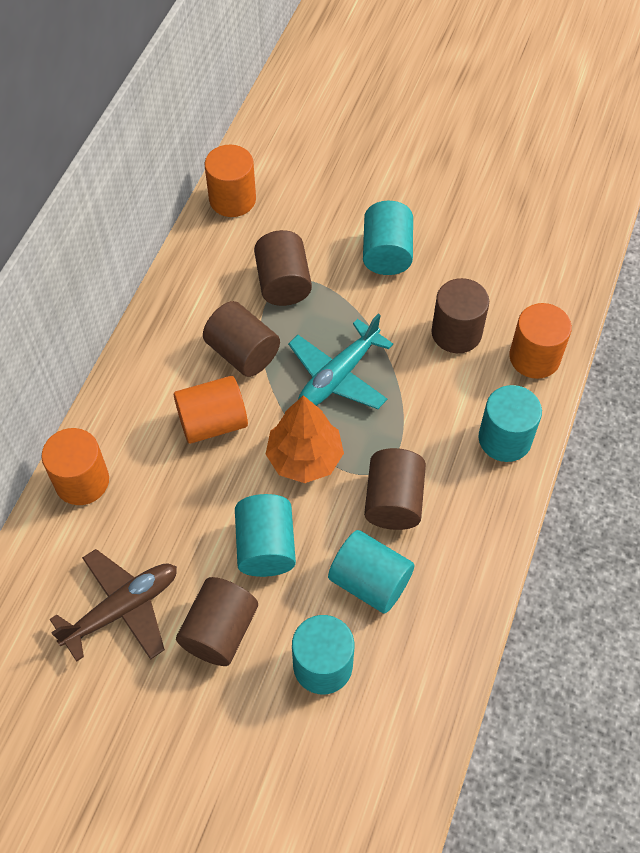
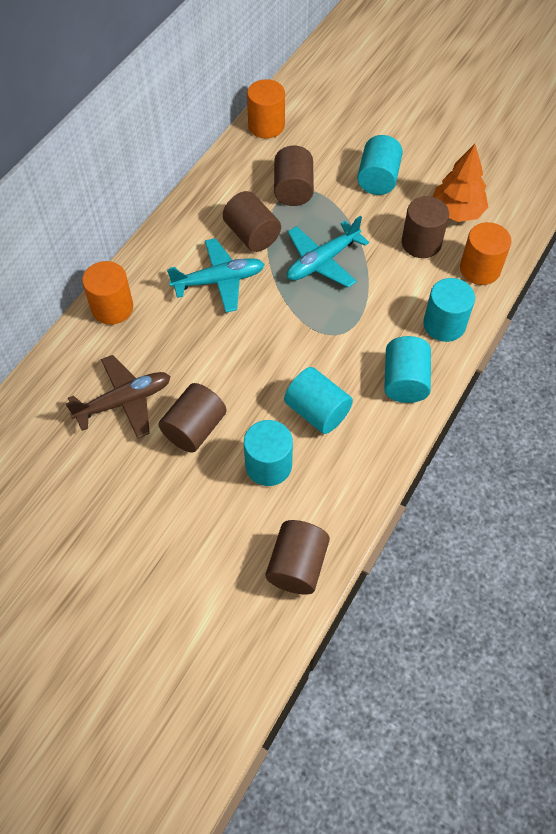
camera: 10 degrees right, 0 degrees up
(213, 422) = (219, 281): orange cylinder -> turquoise plane
(266, 546) = (242, 374): turquoise cylinder -> turquoise cylinder (404, 381)
(304, 458) = (284, 316): orange tree -> orange tree (457, 211)
(393, 501) = (347, 356): brown cylinder -> brown cylinder (297, 565)

